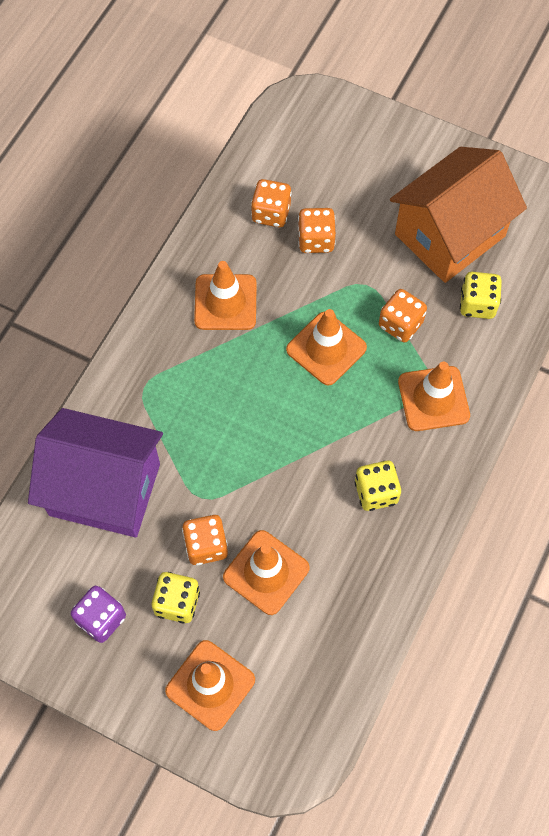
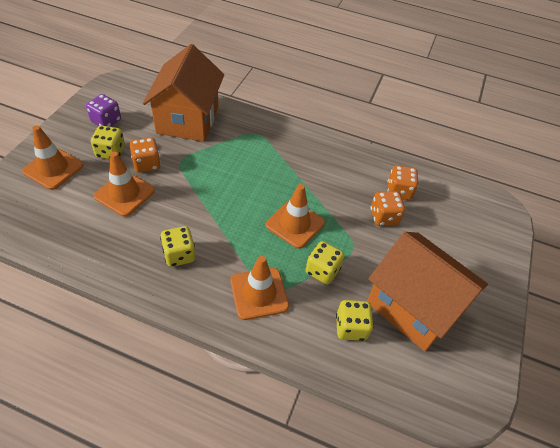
camera: 80 degrees right, 15 degrees down
(104, 489) = (188, 119): purple house -> orange house
(225, 302) = (322, 169): orange traffic cone -> none
(400, 324) = (322, 271): orange dice -> yellow dice

